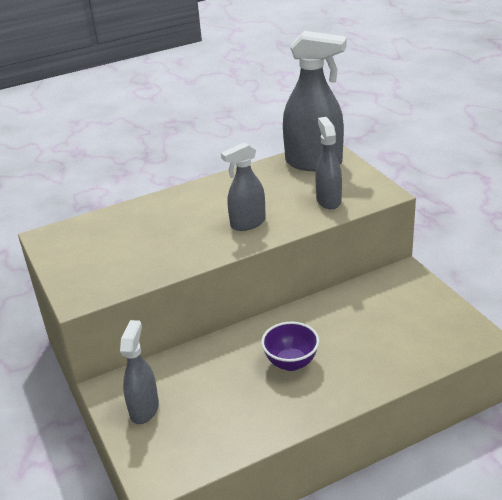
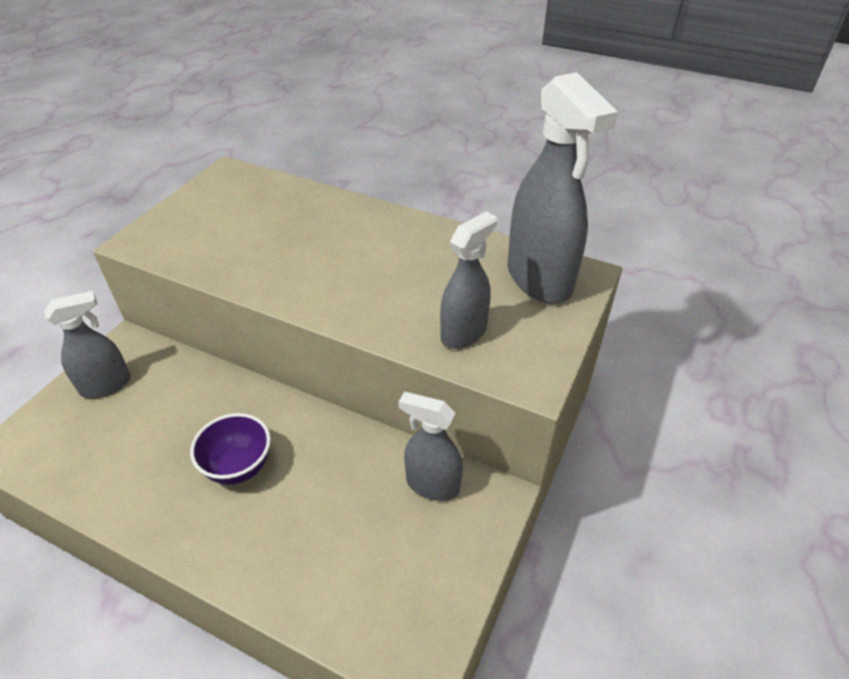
camera: 50 degrees right, 10 degrees up
(247, 223) = (354, 288): grey spray bottle -> grey spray bottle (432, 484)

